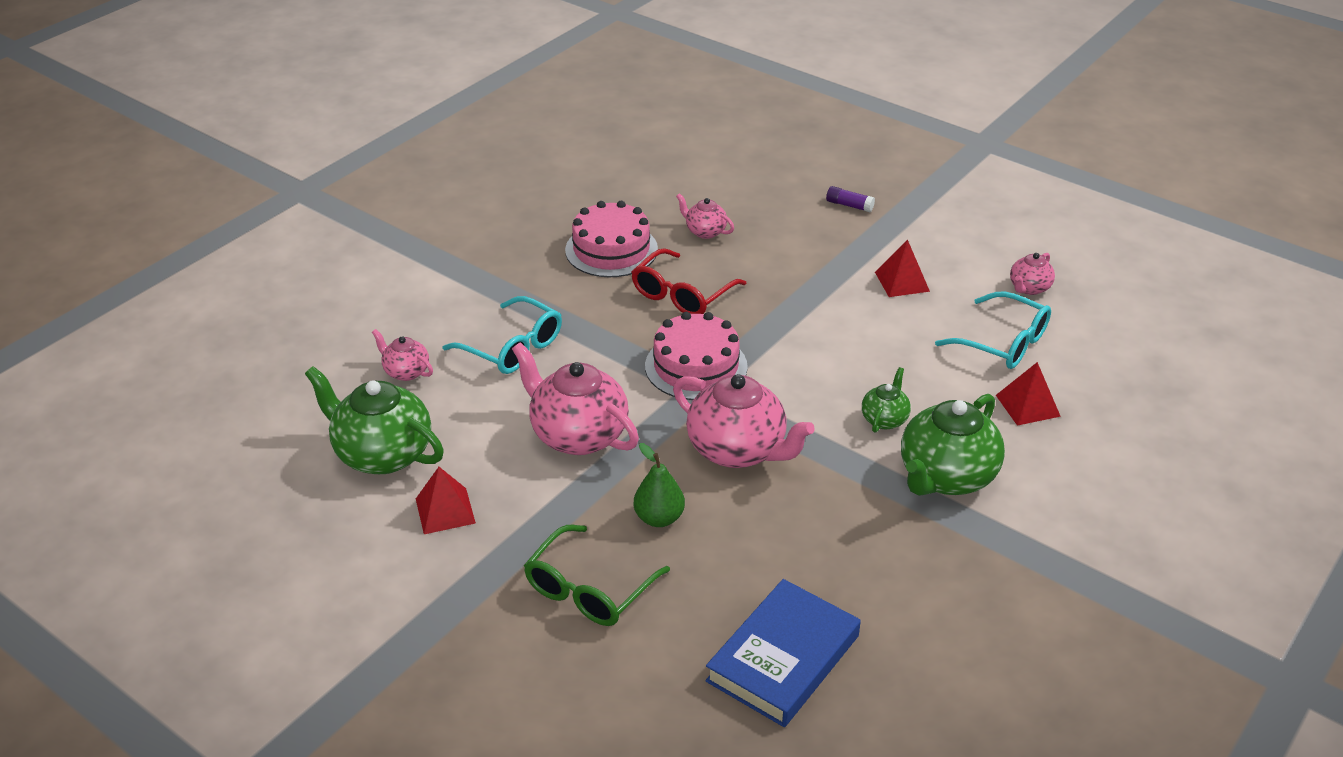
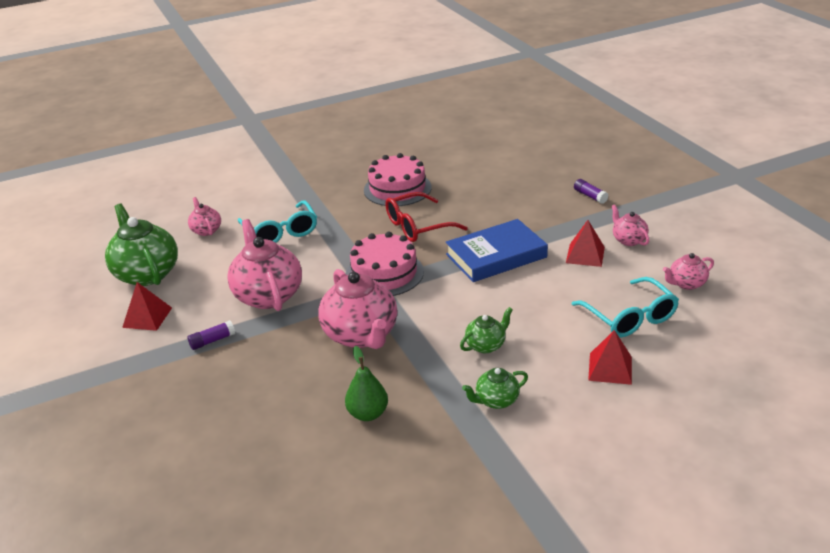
camera: 30 degrees right, 5 degrees down
(563, 513) = (212, 341): none -> purple glue stick
(589, 589) = (181, 394): green glasses -> none
(659, 518) = (268, 363): green pear -> green pear (368, 414)
(705, 231) = (470, 191): pink teapot -> pink teapot (628, 240)
(783, 658) = (258, 488): blue book -> blue book (496, 256)
(945, 477) = (496, 400): green teapot -> green teapot, size x0.50

